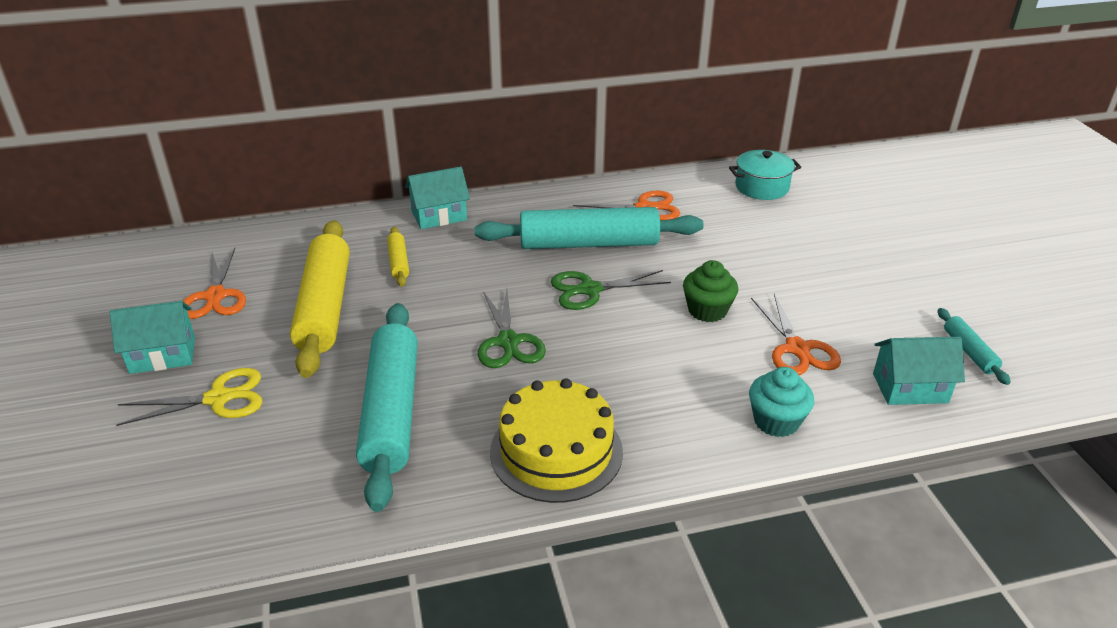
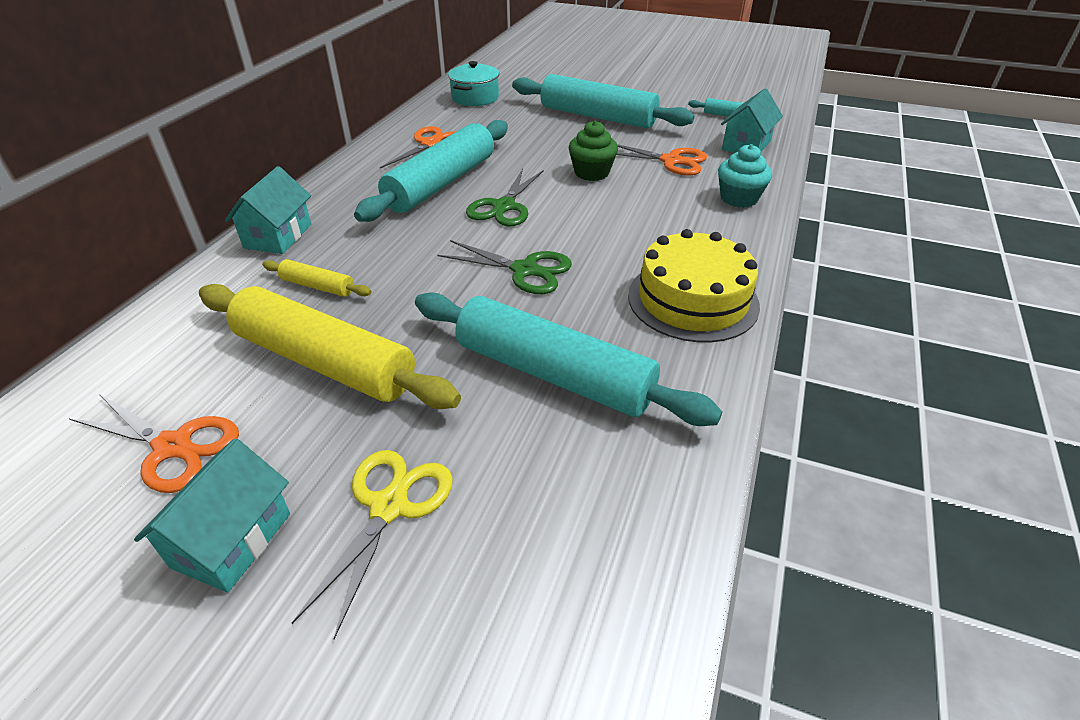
camera: 55 degrees left, 5 degrees up
(828, 267) = (597, 116): none -> turquoise rolling pin

